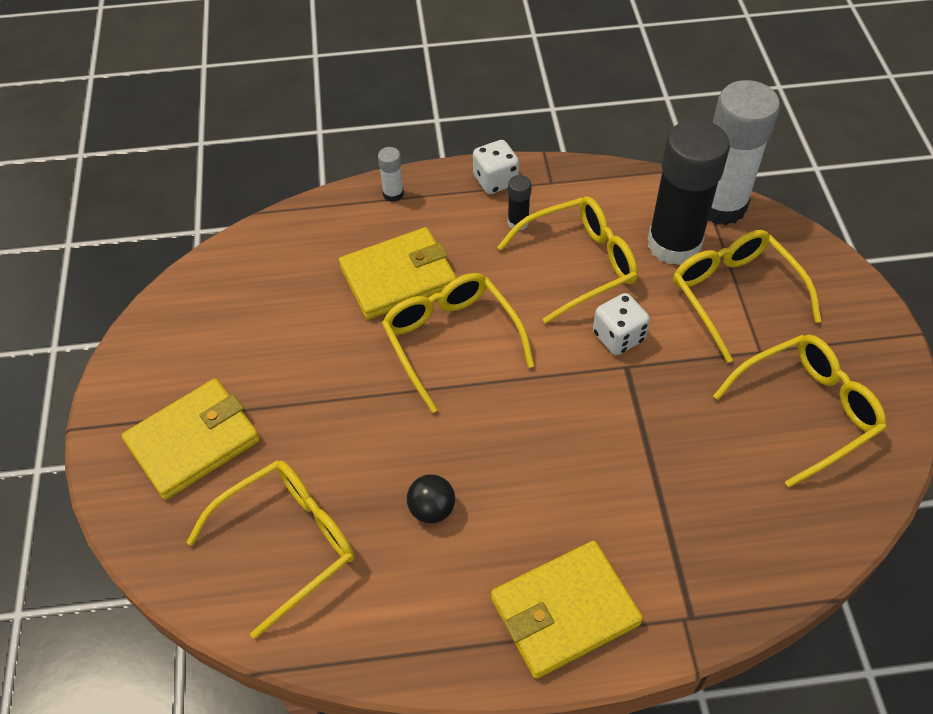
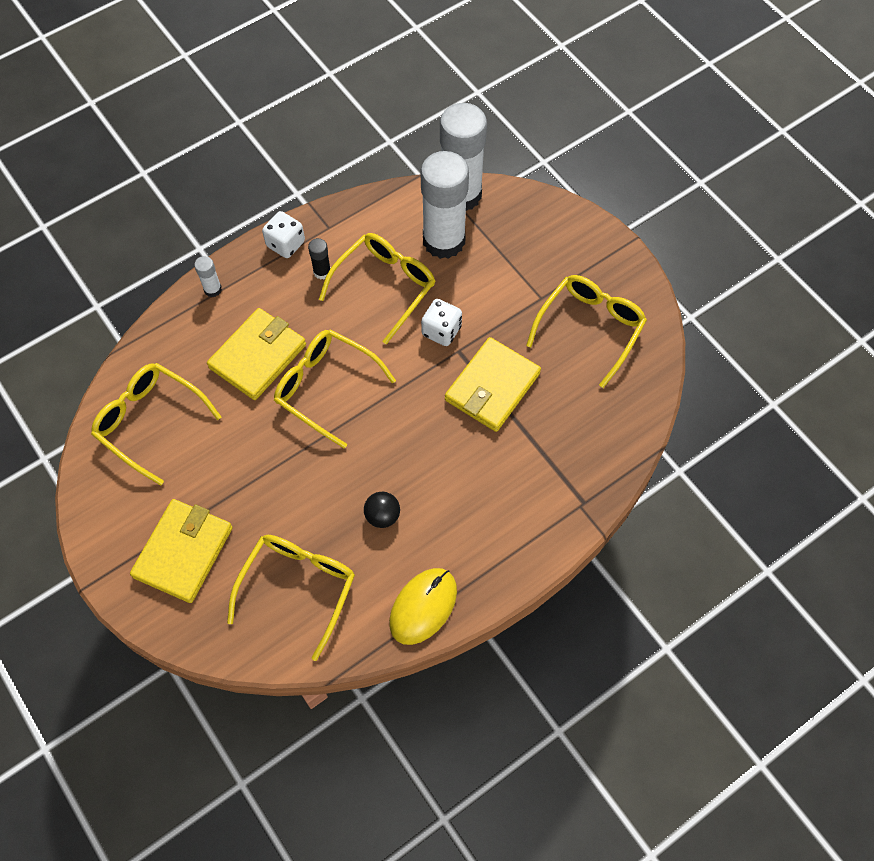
camera: 30 degrees left, 10 degrees up
(417, 642) = (423, 606): none -> yellow mouse
(564, 611) = (505, 539): yellow wallet -> yellow wallet (492, 387)
(674, 244) = (444, 241): black glue stick -> white glue stick
(734, 295) = (504, 263): yellow glasses -> yellow glasses (150, 422)

